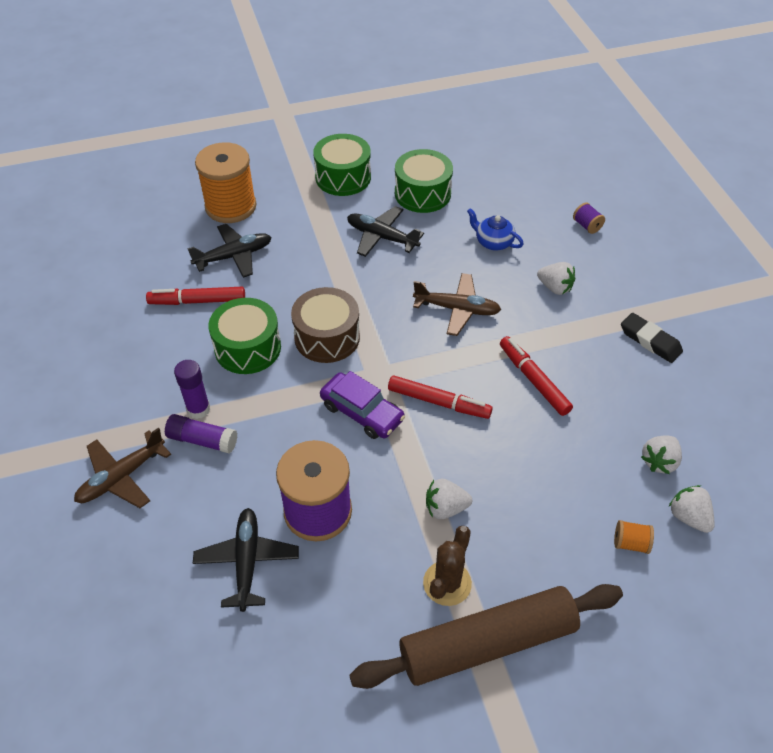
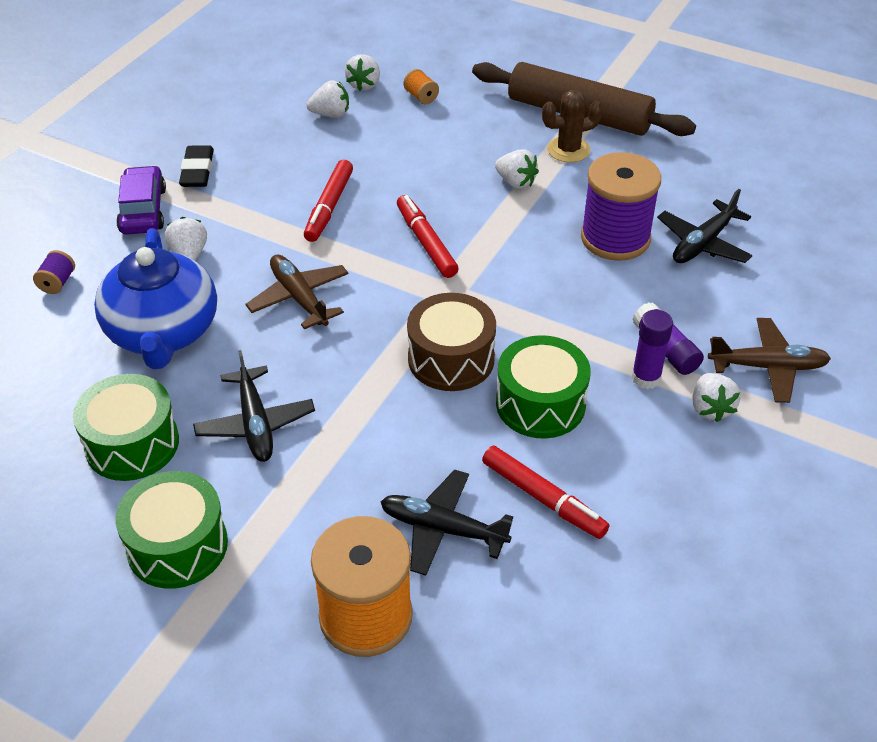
camera: 135 degrees left, 5 degrees down
(141, 417) = (710, 408): none -> white strawberry
(362, 412) = (499, 277): purple car -> purple car (143, 210)
(493, 242) = (163, 333): blue teapot -> blue teapot, size x2.14

